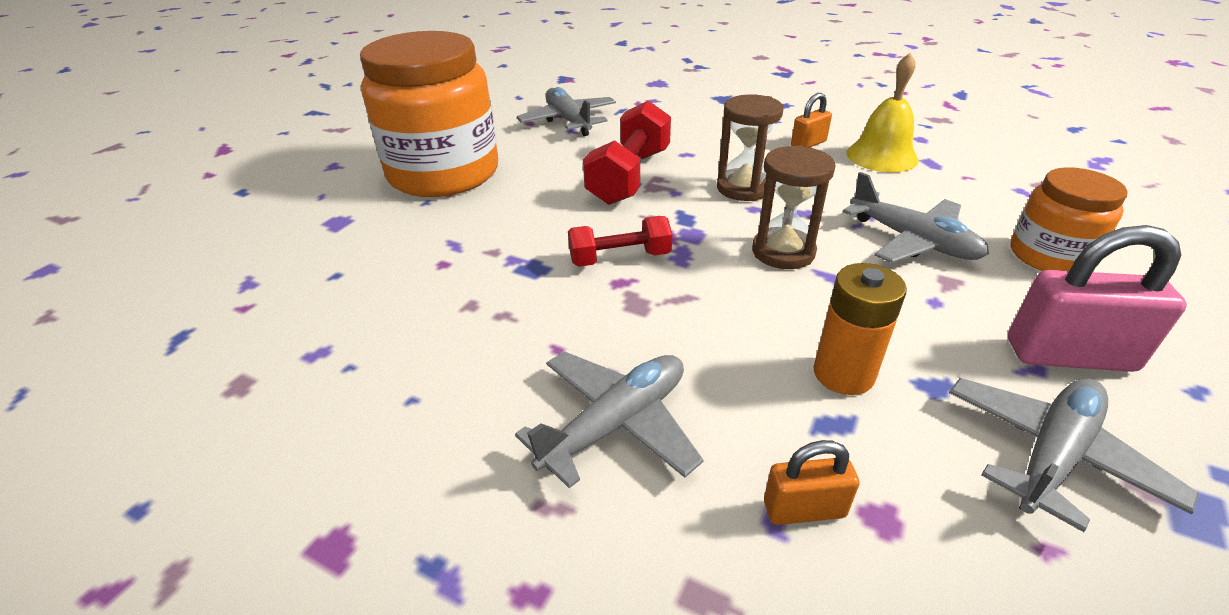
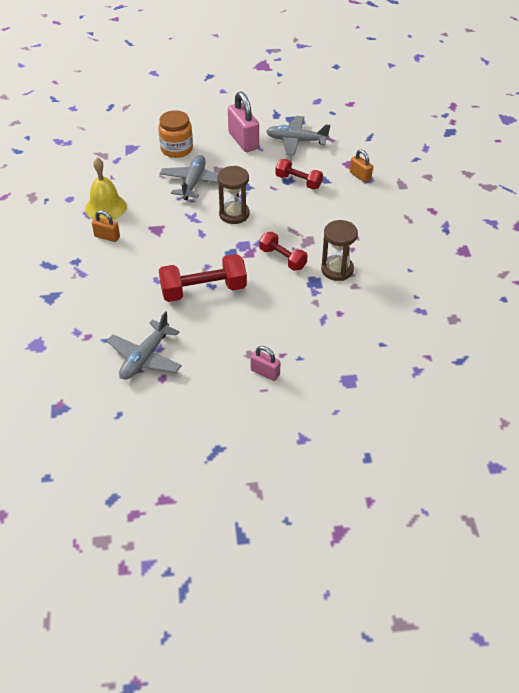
camera: 125 degrees left, 10 degrees up
(444, 173) = (265, 372): orange jar -> pink padlock
(616, 424) = (369, 219): grey plane -> none
(743, 188) = (183, 244): brown hourglass -> brown hourglass (337, 269)
(843, 374) = (298, 181): orange battery -> red dumbbell

